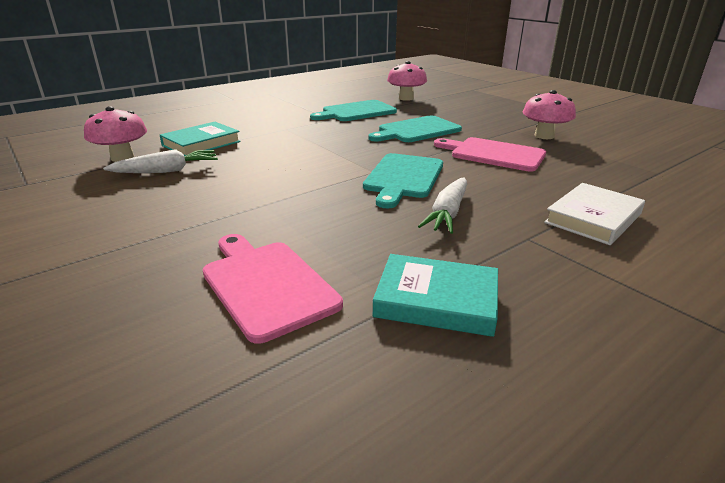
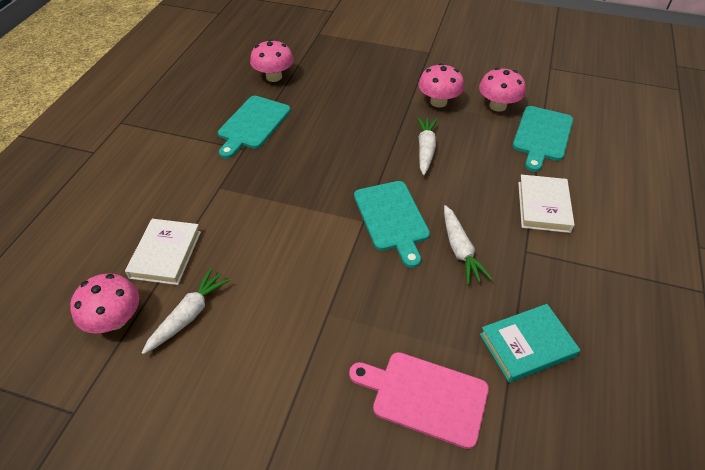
camera: 35 degrees left, 20 degrees up
(201, 143) = (166, 254): turquoise book -> white book
(416, 130) = (337, 136): turquoise cutting board -> turquoise cutting board (542, 136)
(493, 154) = (425, 149): pink cutting board -> white carrot
(612, 151) = (497, 106): none -> pink mushroom

